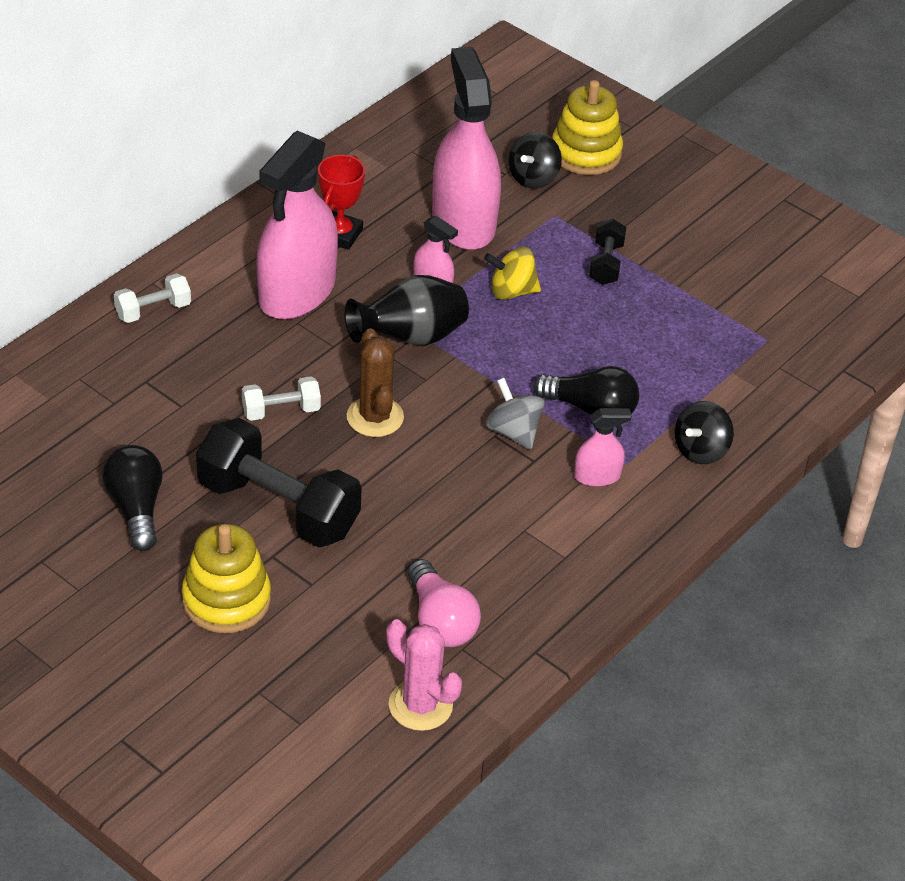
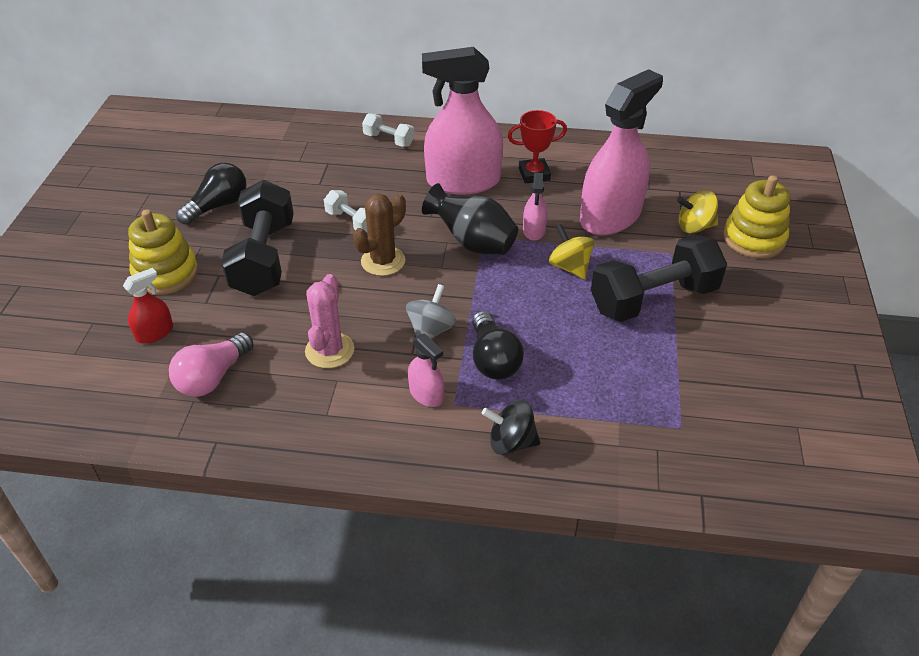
camera: 60 degrees right, 0 degrees up
(326, 644) = (154, 333): none -> red spray bottle
(420, 705) = (123, 404): pink cactus -> pink cactus (329, 350)
(533, 178) = (694, 227): black spinning top -> yellow spinning top
(606, 264) = (653, 299): black dumbbell -> black dumbbell, size x2.05

